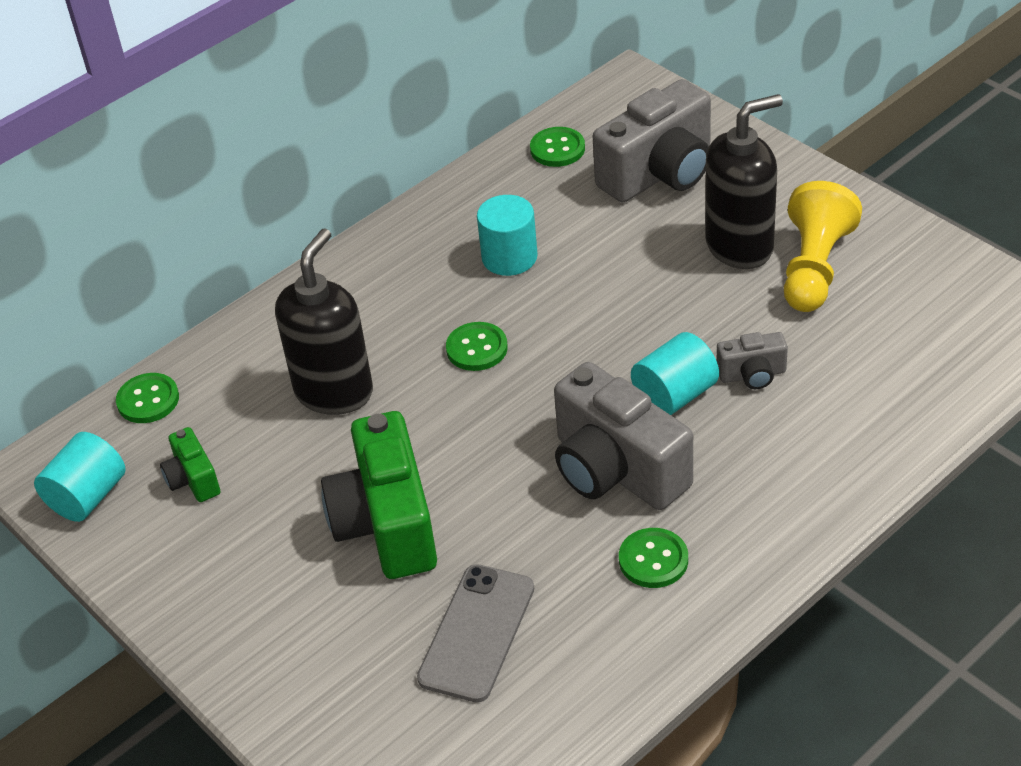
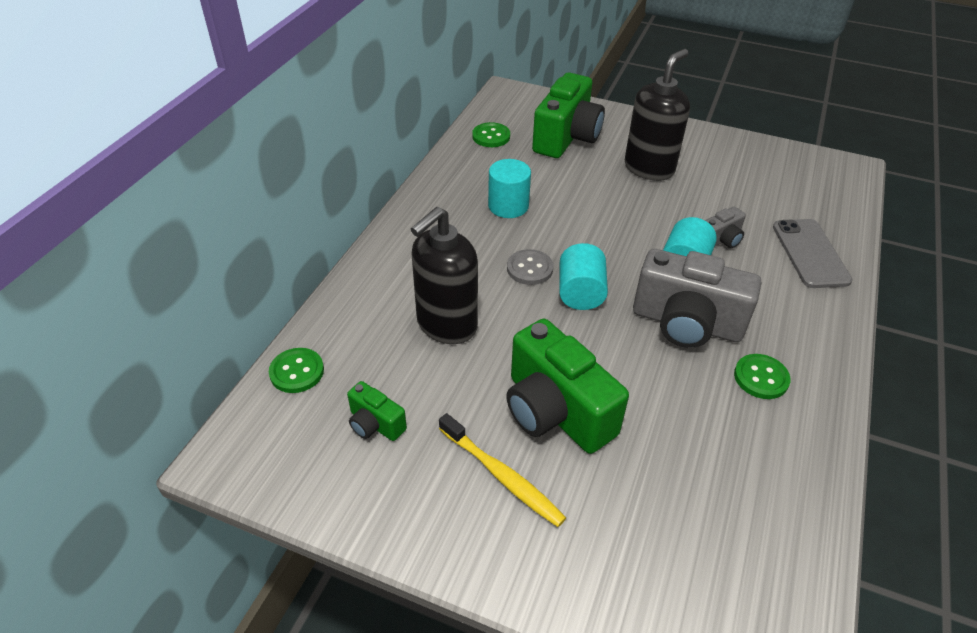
camera: 30 degrees left, 0 degrees up
(88, 496) = (289, 467): turquoise cylinder -> turquoise cylinder (580, 293)
(285, 572) = (502, 476): none -> yellow toothbrush
(334, 392) = (446, 325): black soap dispenser -> black soap dispenser turned 135 degrees counterclockwise
(477, 348) = (529, 268): green button -> grey button
(477, 633) = (685, 474): grey phone -> grey phone (810, 253)
(660, 173) = (566, 137): grey camera -> green camera
(814, 268) = (703, 171): yellow pawn -> none

